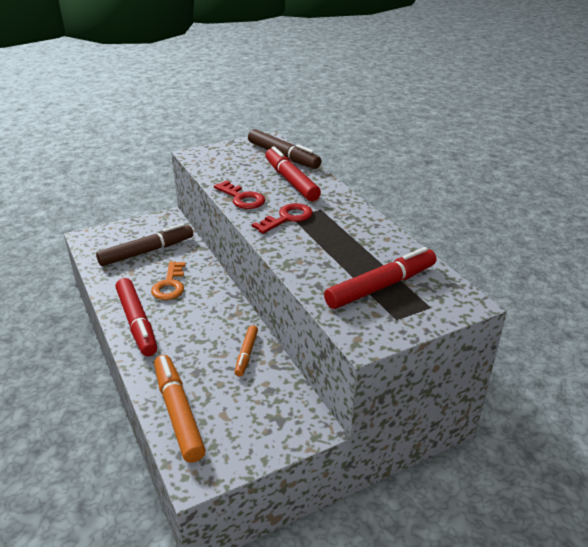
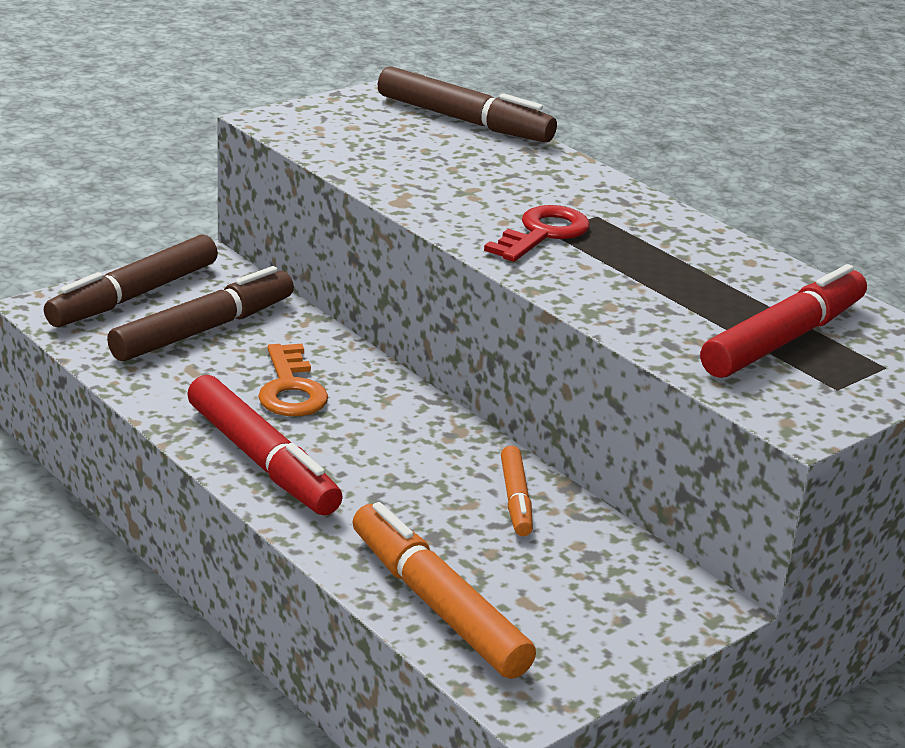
camera: 15 degrees left, 5 degrees down
(126, 233) = (134, 296): none -> brown marker
(242, 198) = (430, 201): red key -> none
(291, 181) = (508, 167): red marker -> none

